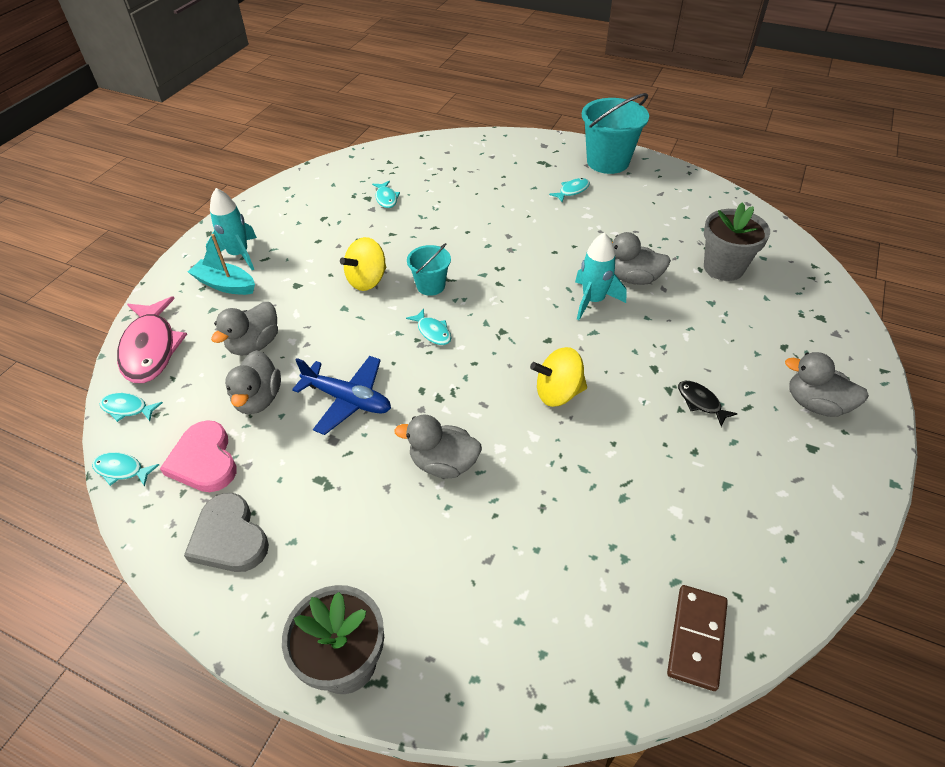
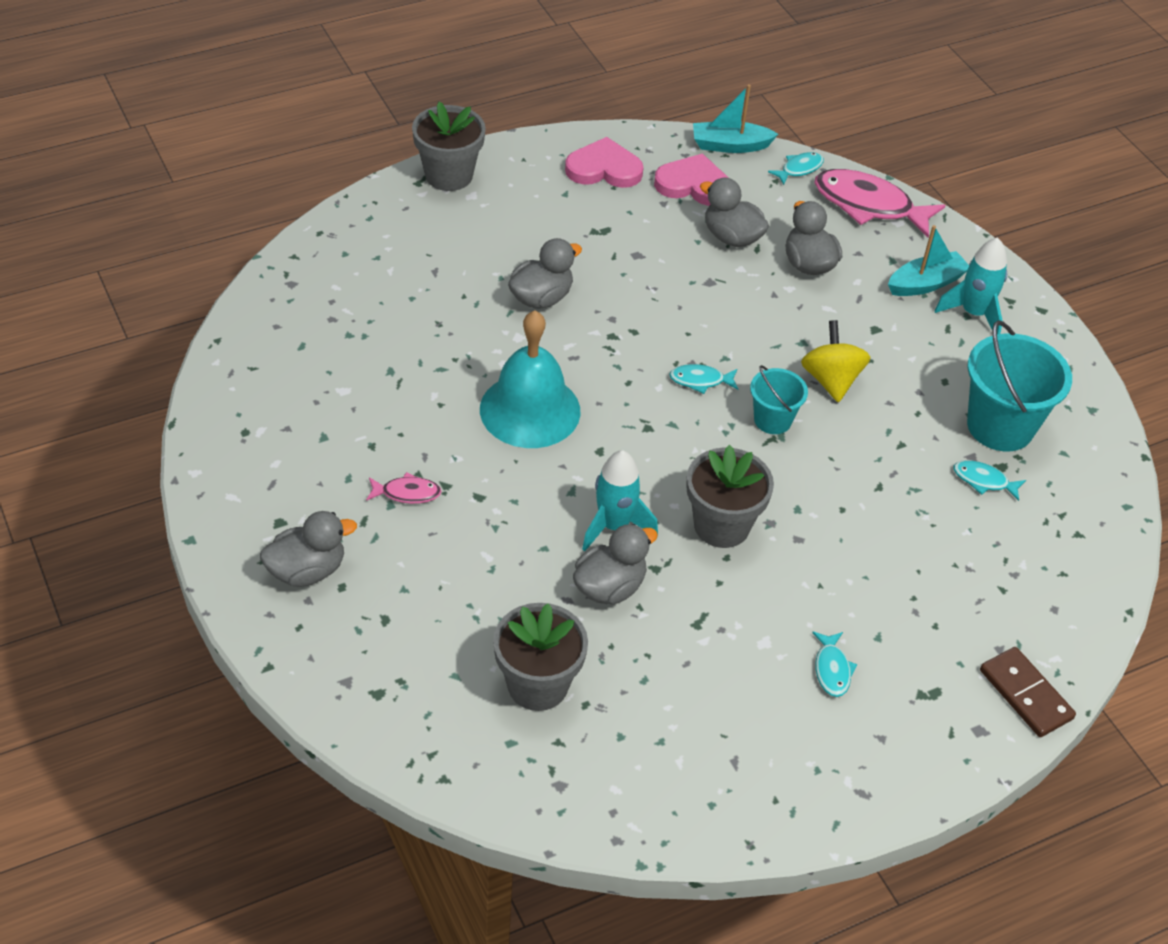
camera: 125 degrees right, 0 degrees up
(122, 470) = (730, 145): turquoise fish -> turquoise boat
(229, 537) = (604, 169): grey heart -> pink heart
(347, 400) = (672, 284): blue plane -> none
(536, 263) = (721, 525): none -> grey flower pot
(558, 393) = (530, 410): yellow spinning top -> turquoise bell
(608, 162) = (866, 769): turquoise bucket -> turquoise bucket (1000, 426)
(697, 638) = (259, 325): brown domino -> brown domino (1025, 694)
(700, 402) = (407, 493): black fish -> pink fish

